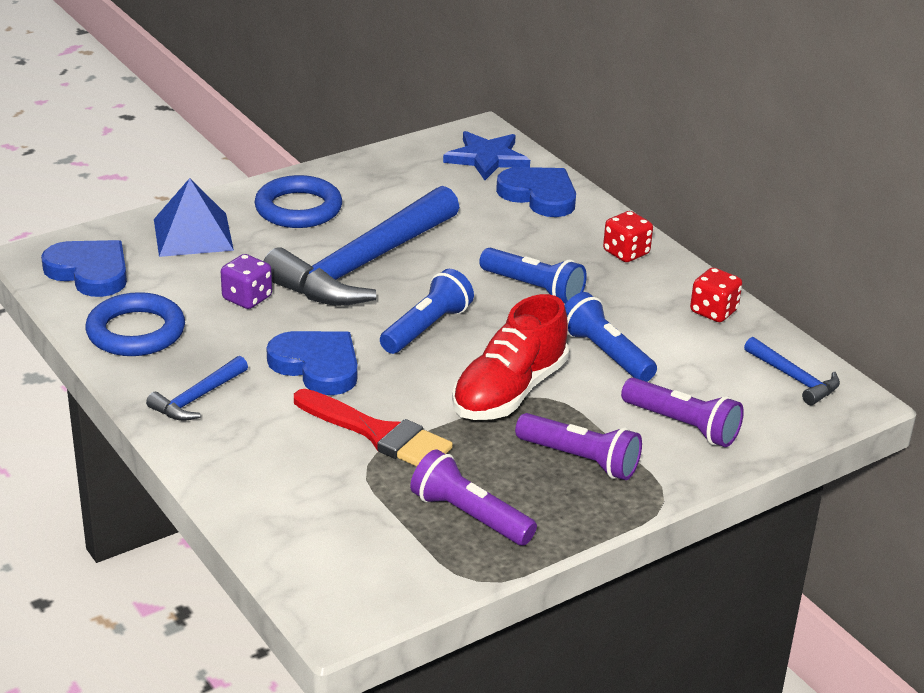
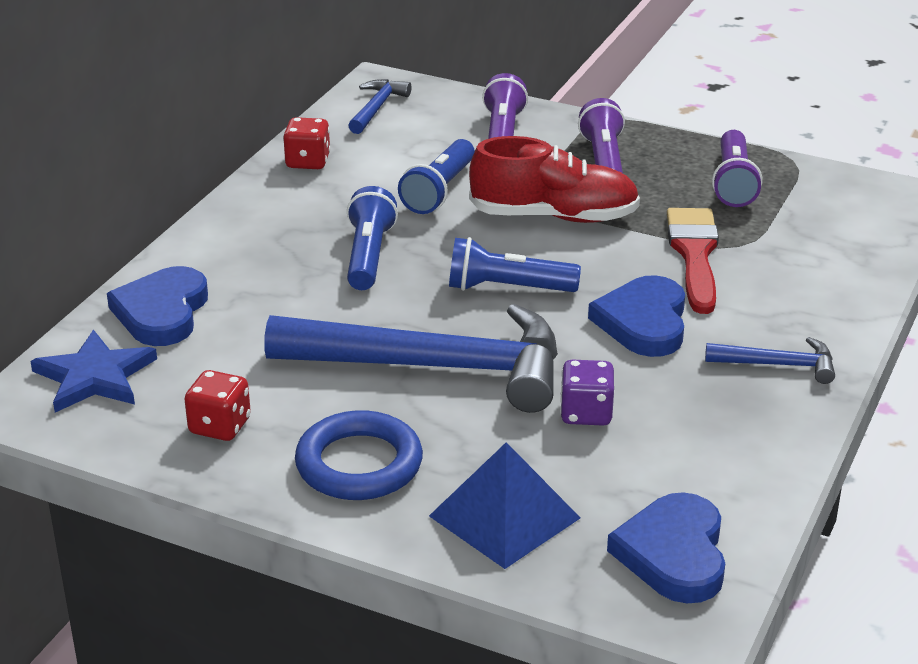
camera: 120 degrees left, 0 degrees up
(136, 332) = (733, 456): blue ring -> none
(626, 253) = (242, 228): red dice -> red dice (220, 426)

